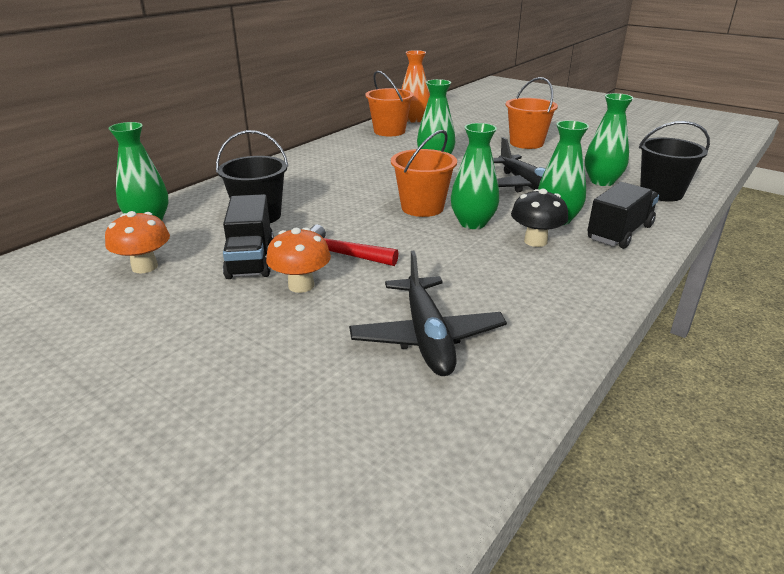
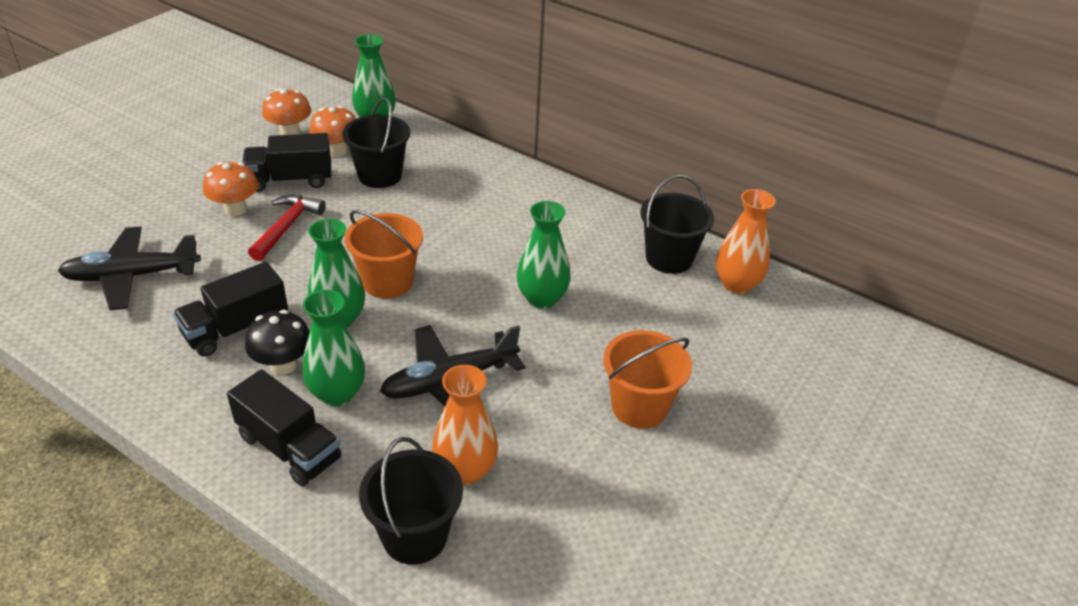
camera: 85 degrees right, 10 degrees up
(202, 238) = (337, 151): none -> orange mushroom
(389, 131) = (669, 258): orange bucket -> black bucket
(497, 265) = (236, 328): none -> black truck
(602, 181) = (465, 470): green vase -> orange vase

